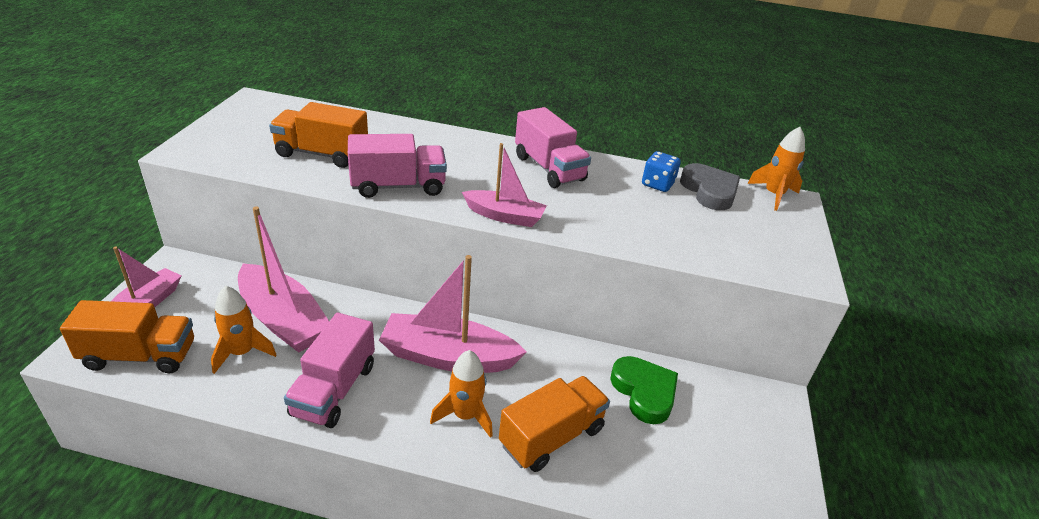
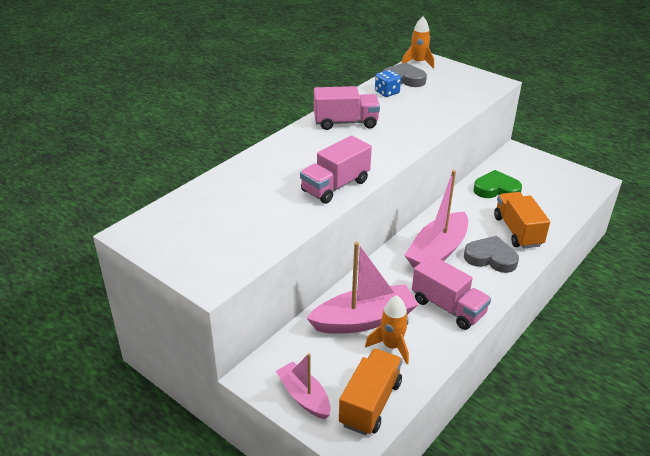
camera: 60 degrees left, 0 degrees up
(322, 154) = (264, 211): orange truck -> none
(398, 186) = (335, 186): pink truck -> pink truck turned 150 degrees counterclockwise
(465, 415) = (490, 258): orange rocket -> grey heart
(504, 216) = (396, 154): pink boat -> none

